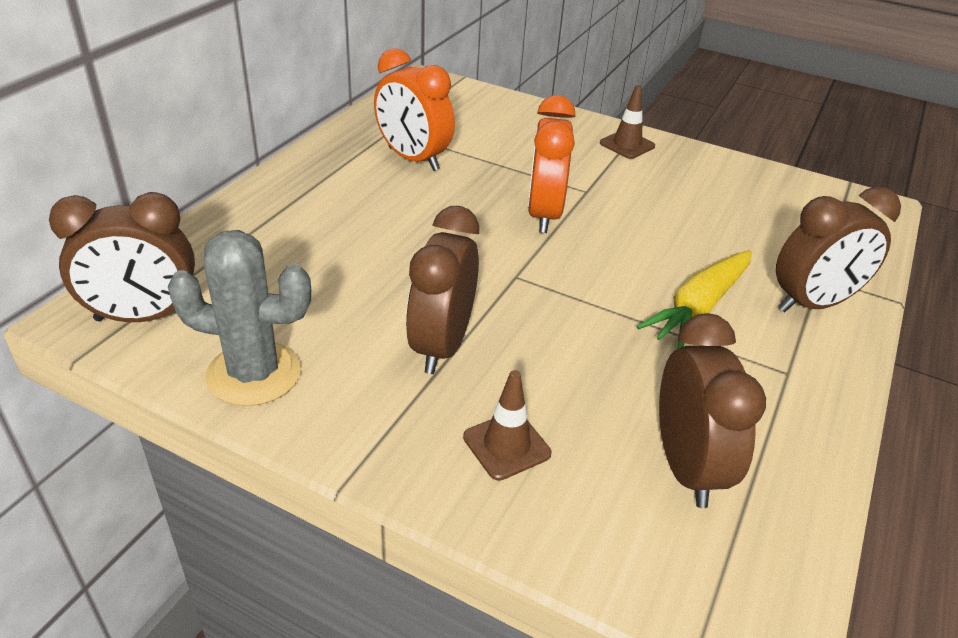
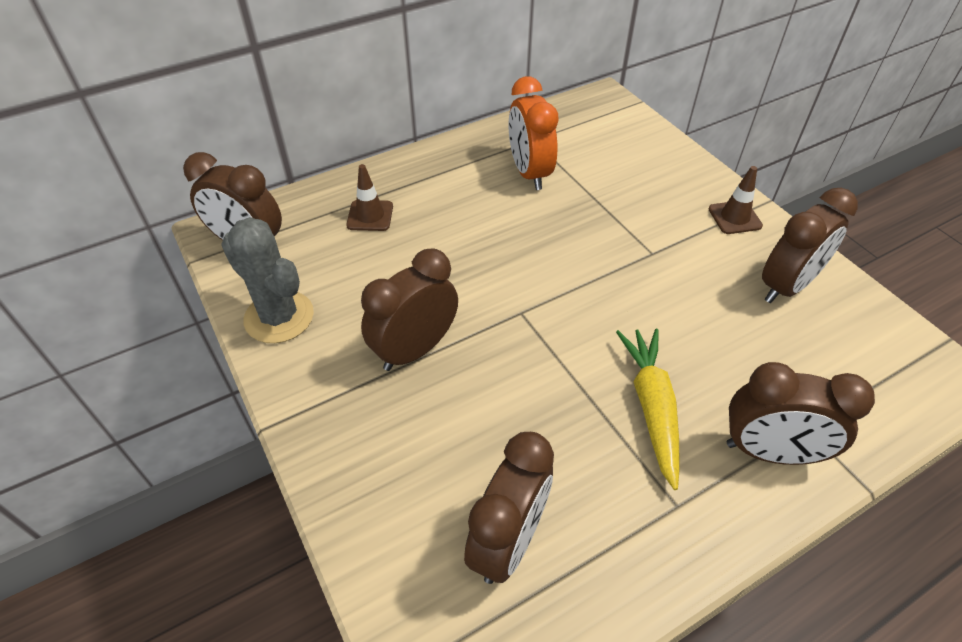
camera: 35 degrees right, 10 degrees up
(506, 445) = (392, 453): brown traffic cone -> brown traffic cone (370, 216)
(543, 214) = (593, 263): orange clock -> none
(698, 308) = (651, 407): yellow carrot -> yellow carrot turned 105 degrees clockwise
(712, 182) = (786, 286): none -> brown clock

